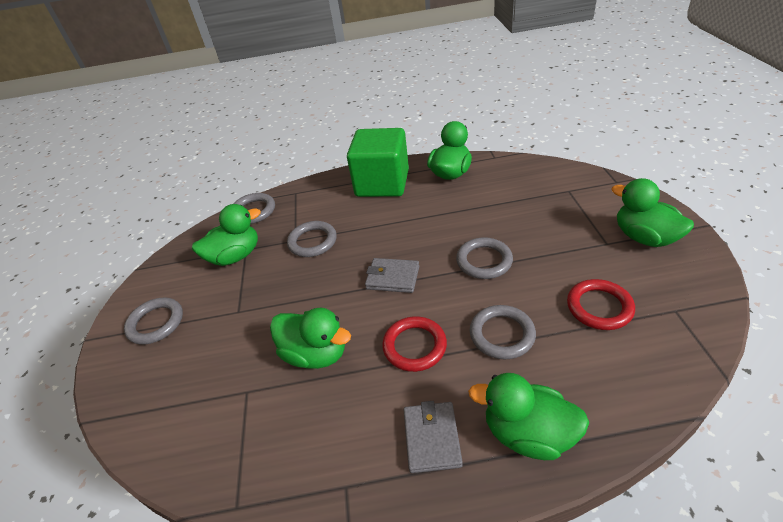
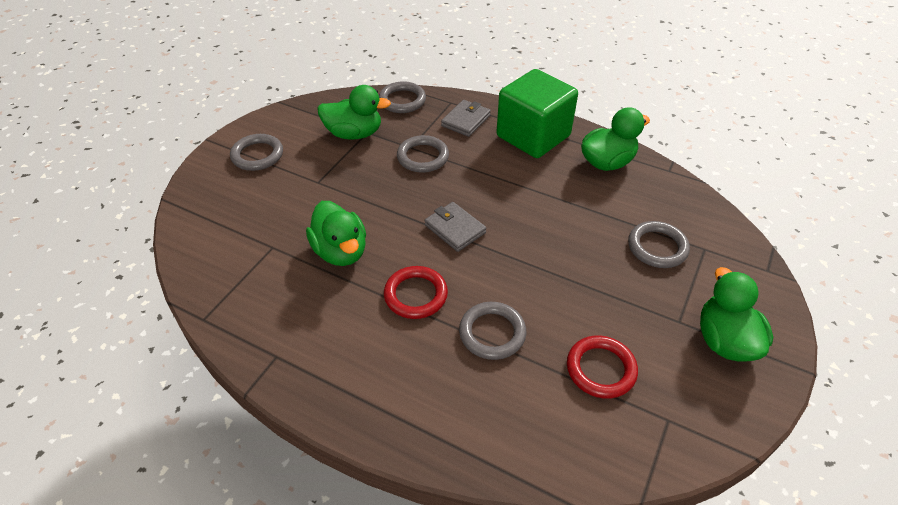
camera: 30 degrees right, 5 degrees up
(431, 438) = (360, 368): grey wallet -> grey wallet (466, 120)
(484, 261) = (545, 264): grey ring -> grey ring (657, 247)
(528, 433) = (430, 416): green duck -> none

